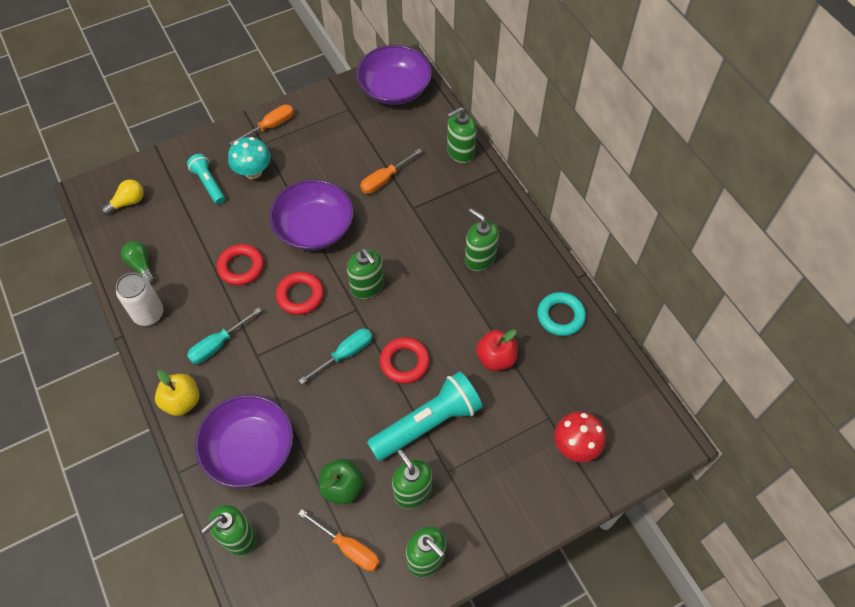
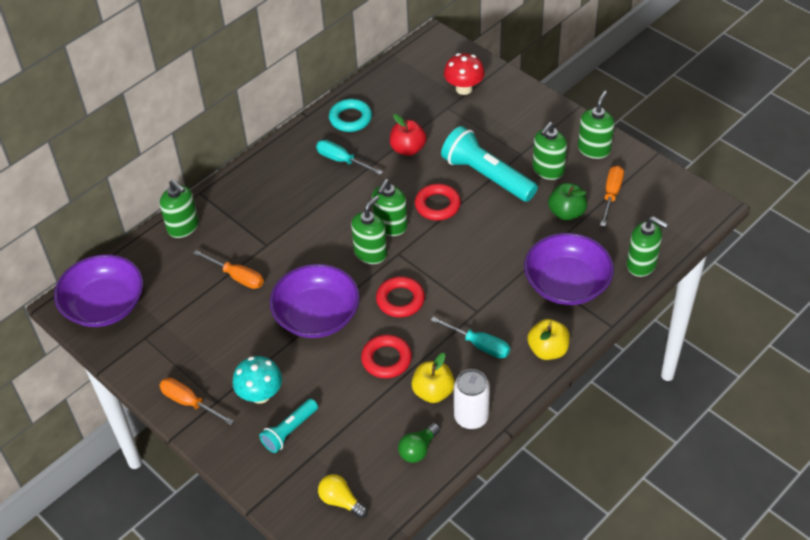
camera: 105 degrees left, 10 degrees down
(189, 293) = (433, 392): none -> yellow apple
(345, 354) = (447, 247): turquoise screwdriver -> turquoise screwdriver (342, 160)
(479, 258) = (309, 182): green soap dispenser -> green soap dispenser (390, 226)

